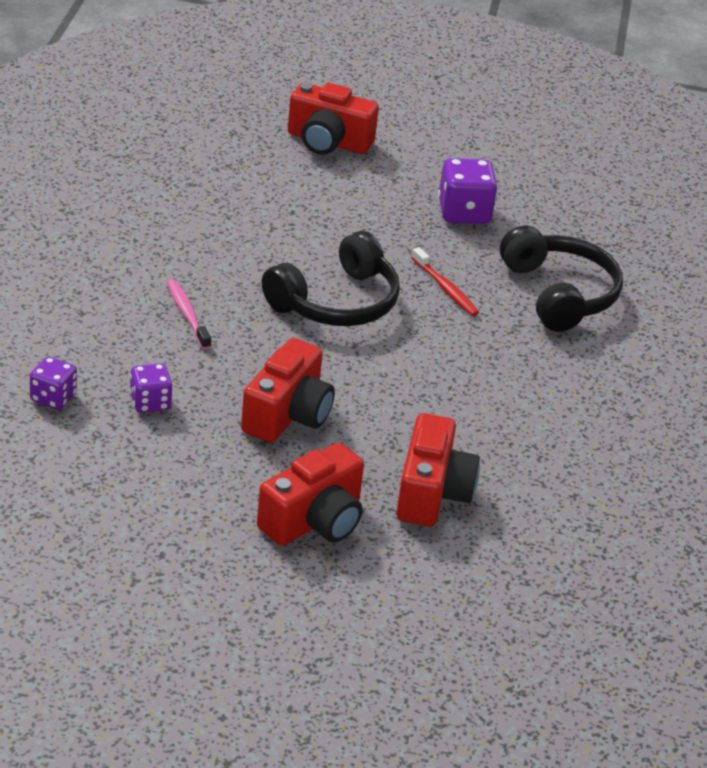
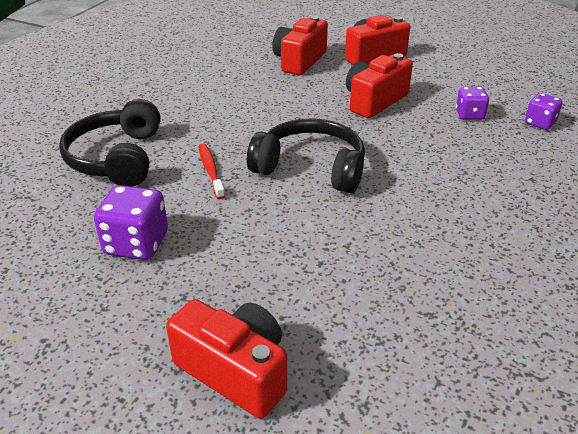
camera: 160 degrees left, 0 degrees up
(187, 314) = (441, 169): pink toothbrush -> none
(336, 302) = (311, 168): black headphones -> black headphones turned 45 degrees clockwise

